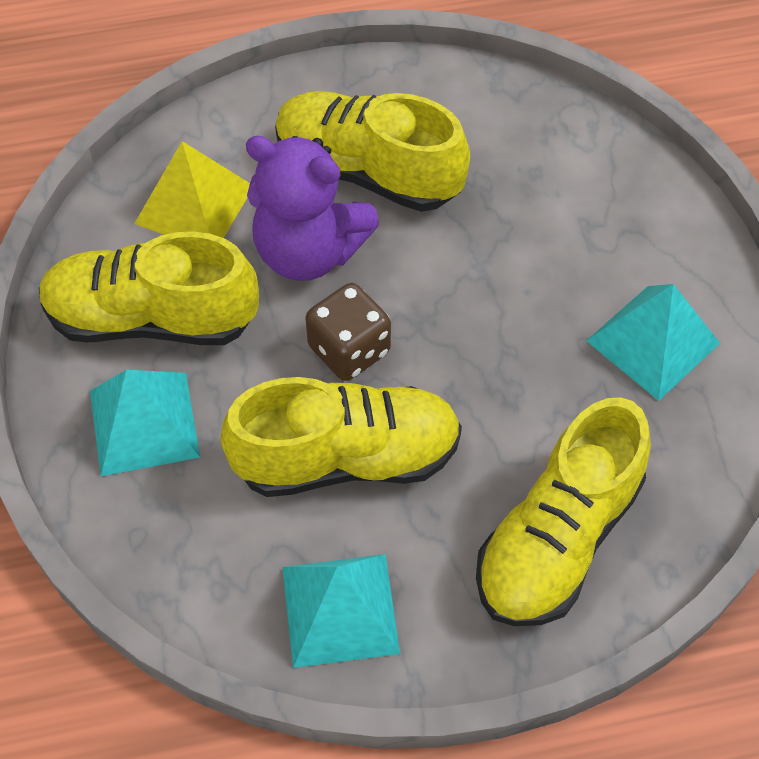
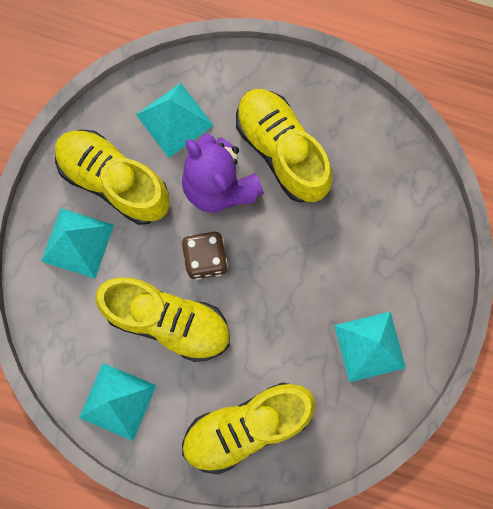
camera: 30 degrees right, 20 degrees up
(194, 204) = (174, 120): yellow pyramid -> turquoise pyramid

